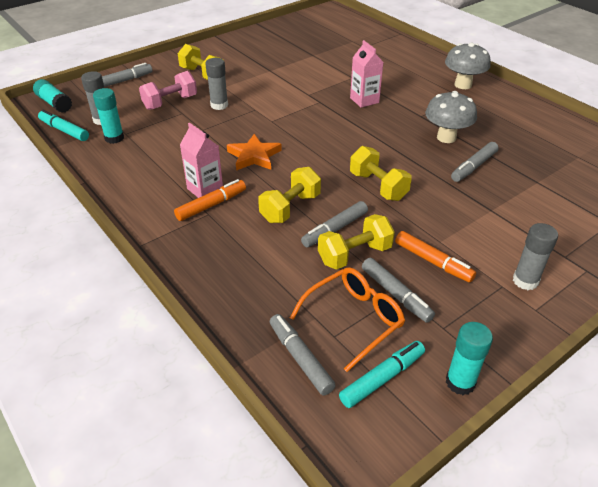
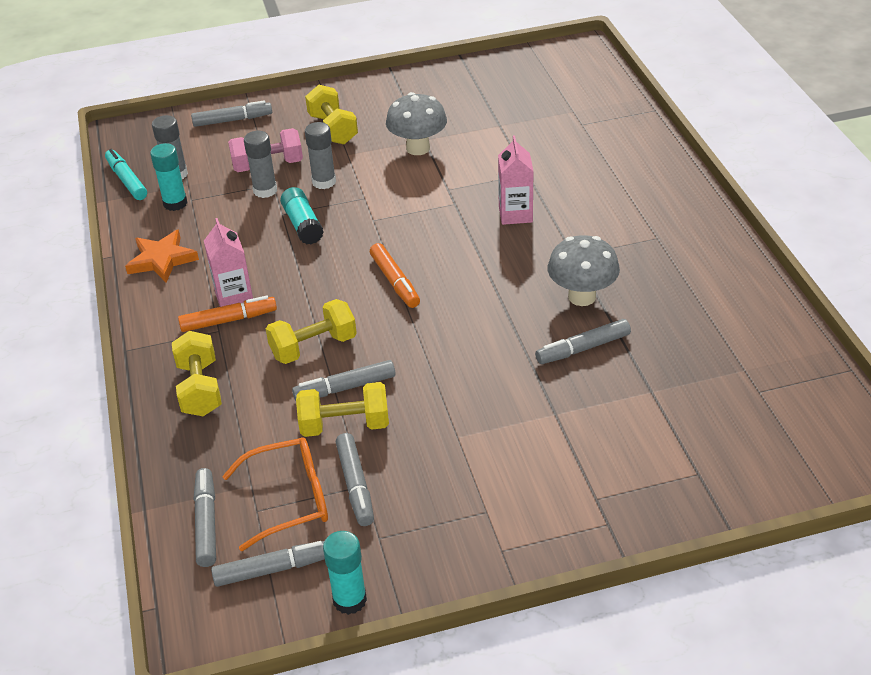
camera: 25 degrees right, 0 degrees up
(54, 103) = (136, 138): turquoise glue stick -> turquoise glue stick (303, 225)
(254, 156) = (318, 266): orange star -> orange star (162, 260)
(378, 186) = (438, 345): yellow dumbbell -> yellow dumbbell (200, 389)
(382, 378) = (273, 569): turquoise marker -> grey marker
(433, 262) = (428, 459): orange marker -> orange marker (395, 281)
(463, 85) = (675, 218): grey mushroom -> grey mushroom (418, 148)
(525, 281) = (519, 514): grey glue stick -> grey glue stick (265, 190)

